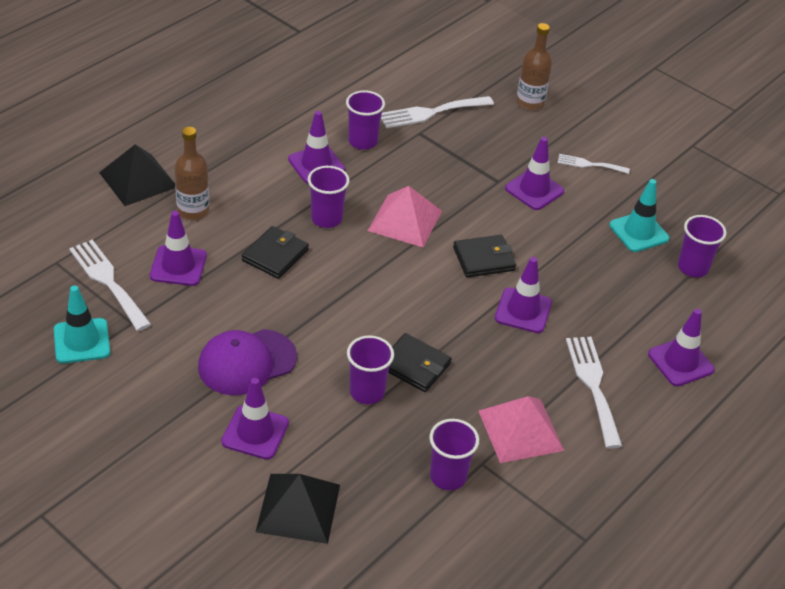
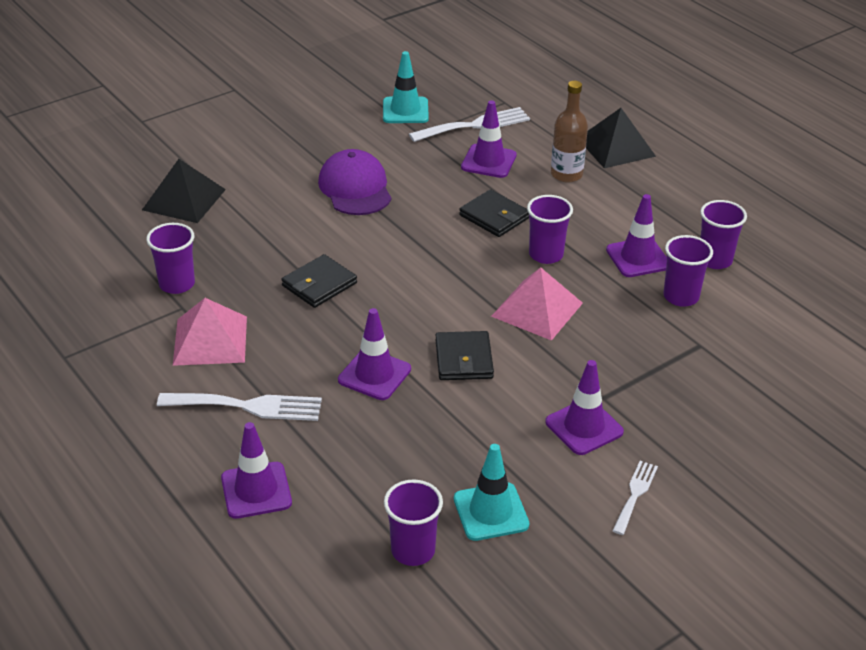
camera: 105 degrees right, 5 degrees down
(255, 432) = (273, 185): purple traffic cone -> none
(367, 392) = (295, 251): purple cup -> purple cup (715, 260)
(431, 113) = (743, 361): white fork -> none
(530, 103) = (774, 461): brown bottle -> none

